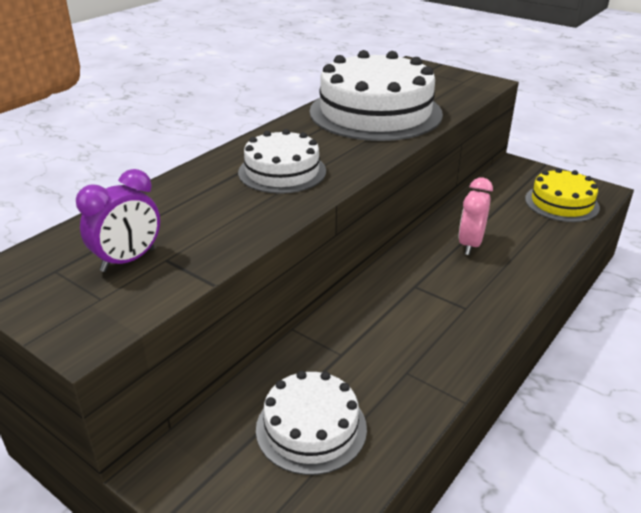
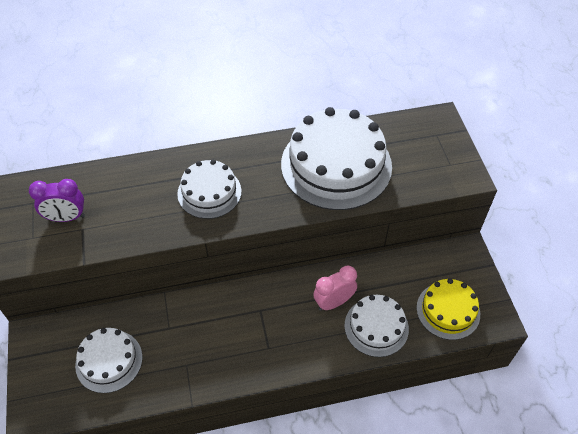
camera: 40 degrees right, 20 degrees up
(529, 241) = (376, 327): none -> white cake

